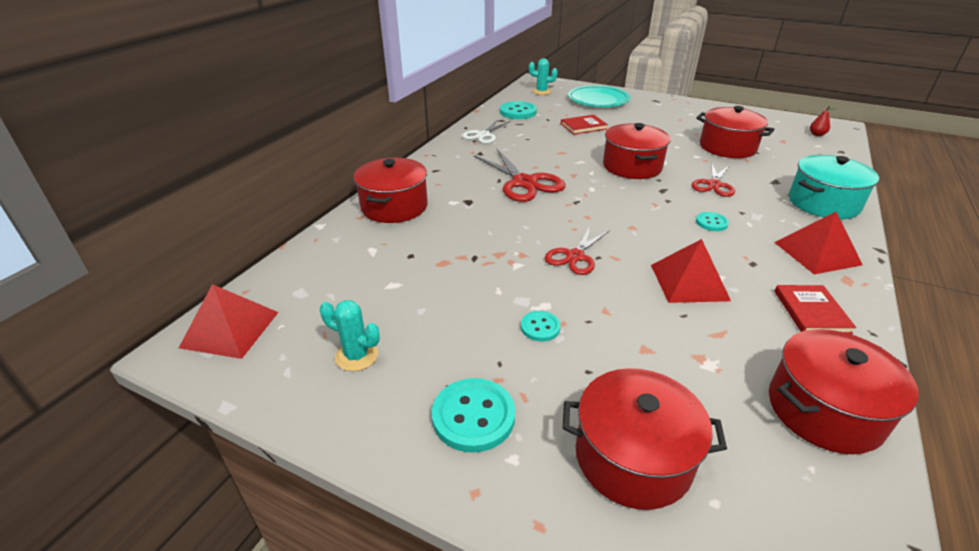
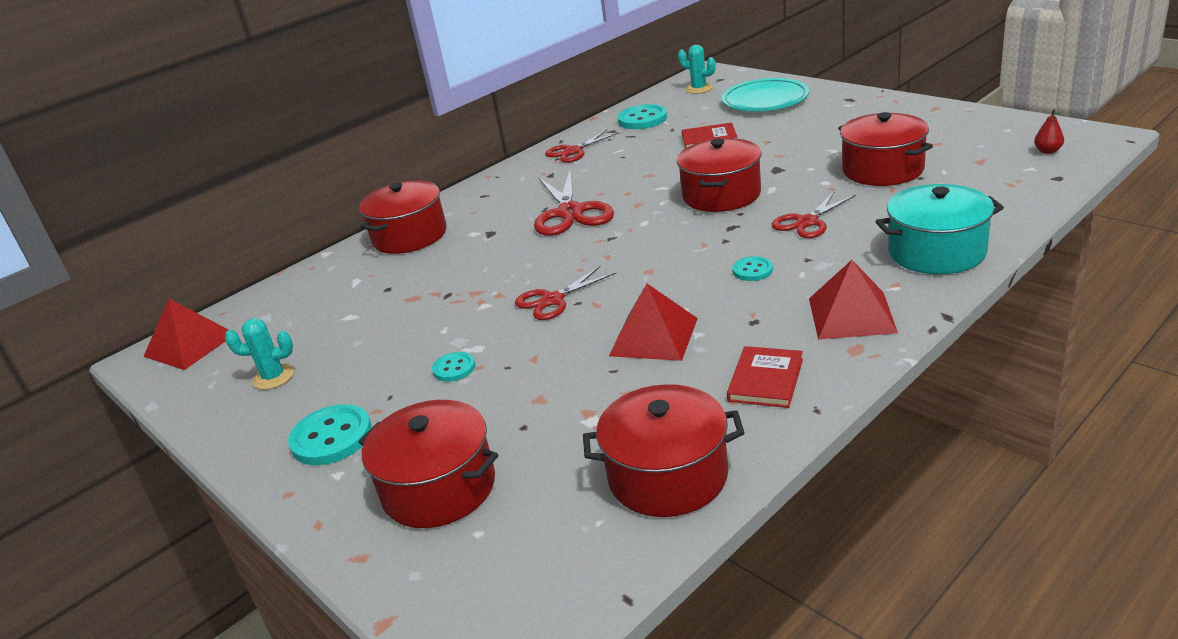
camera: 25 degrees right, 5 degrees down
(356, 356) = (273, 377): turquoise cactus -> turquoise cactus turned 45 degrees counterclockwise
(483, 135) = (573, 151): white scissors -> red scissors

